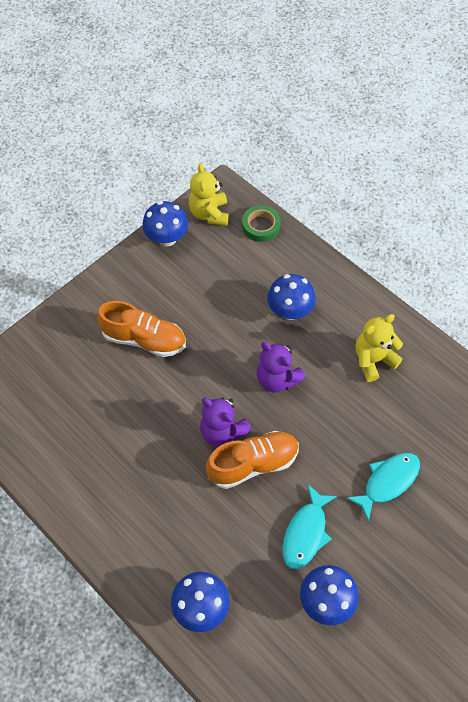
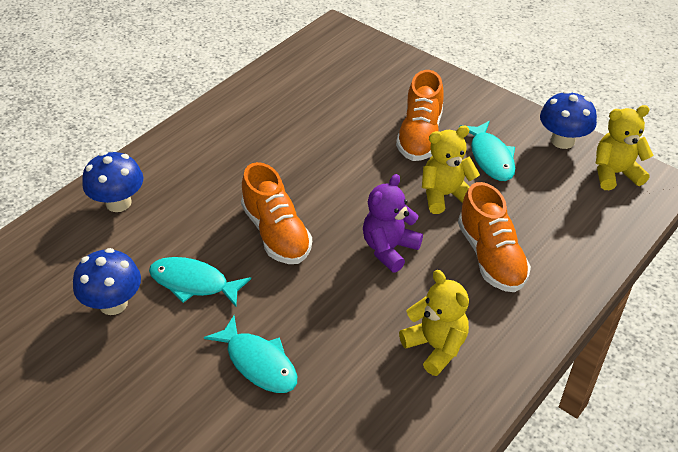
camera: 85 degrees right, 15 degrees down
(180, 291) = (490, 157): none -> turquoise fish
(221, 331) = (445, 195): none -> yellow teddy bear
(222, 431) = (314, 205): purple teddy bear -> none
(261, 226) = (615, 222): green tape -> none
(289, 311) = (491, 256): blue mushroom -> orange shoe

